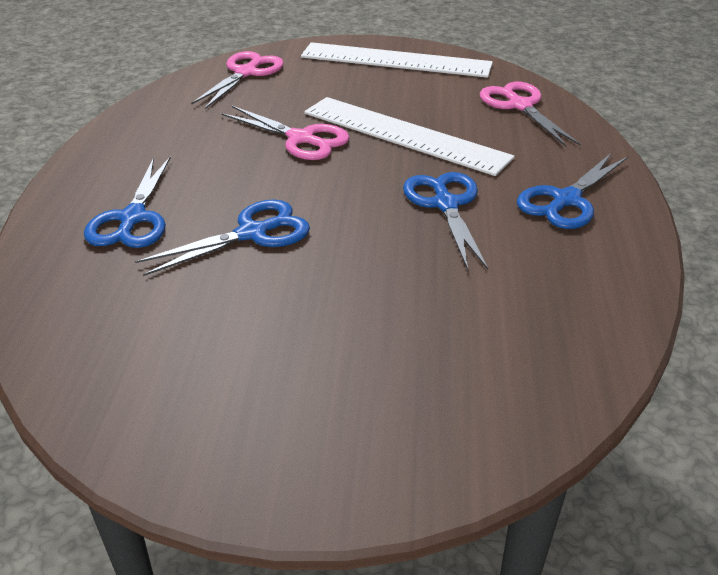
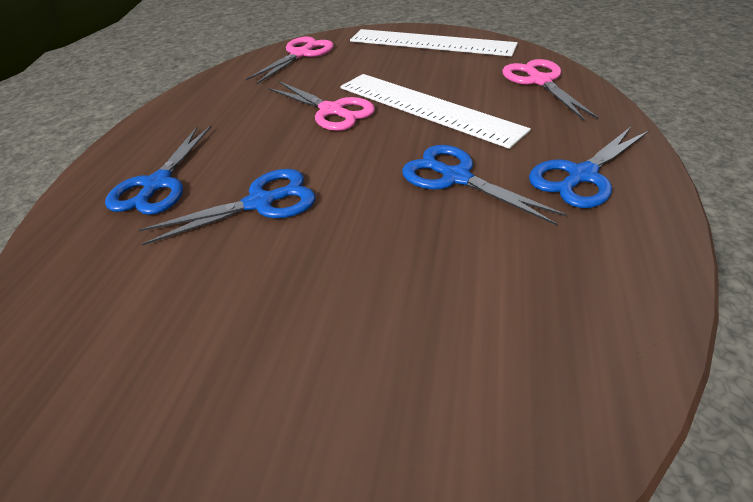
camera: 10 degrees right, 5 degrees up
(446, 204) = (456, 177): blue scissors -> blue scissors turned 45 degrees counterclockwise

